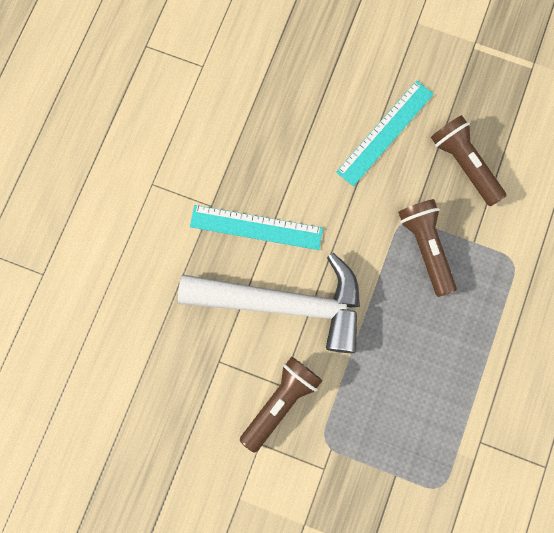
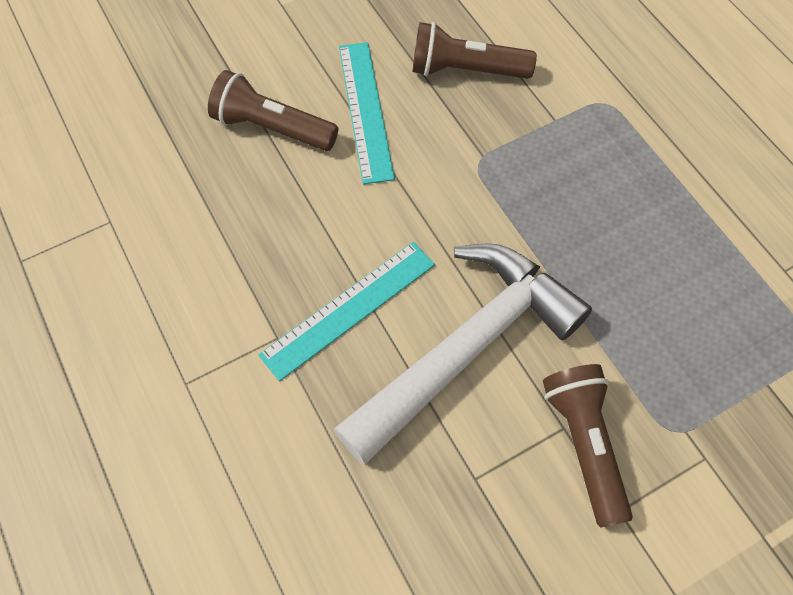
camera: 50 degrees left, 15 degrees down
(425, 247) = (523, 164): brown flashlight -> brown flashlight (272, 128)

